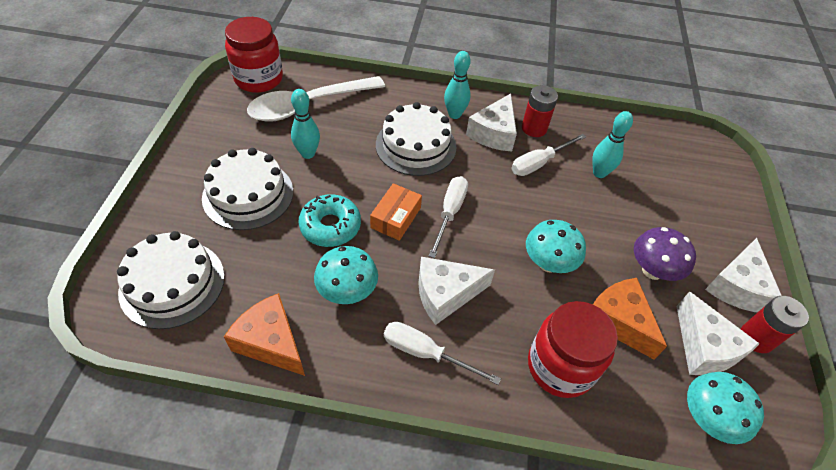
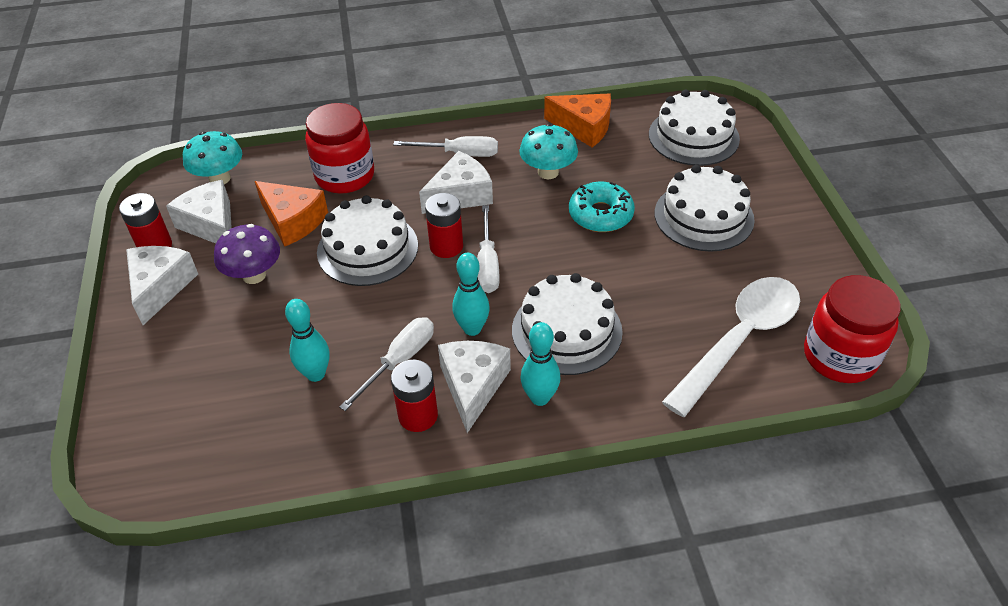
camera: 165 degrees right, 5 degrees down
(308, 154) = (683, 277): turquoise bowling pin -> turquoise bowling pin (472, 329)
(396, 218) = (541, 242): orange box -> none
(478, 241) = (446, 246): none -> red battery
(548, 263) = (367, 249): turquoise mushroom -> white cake

